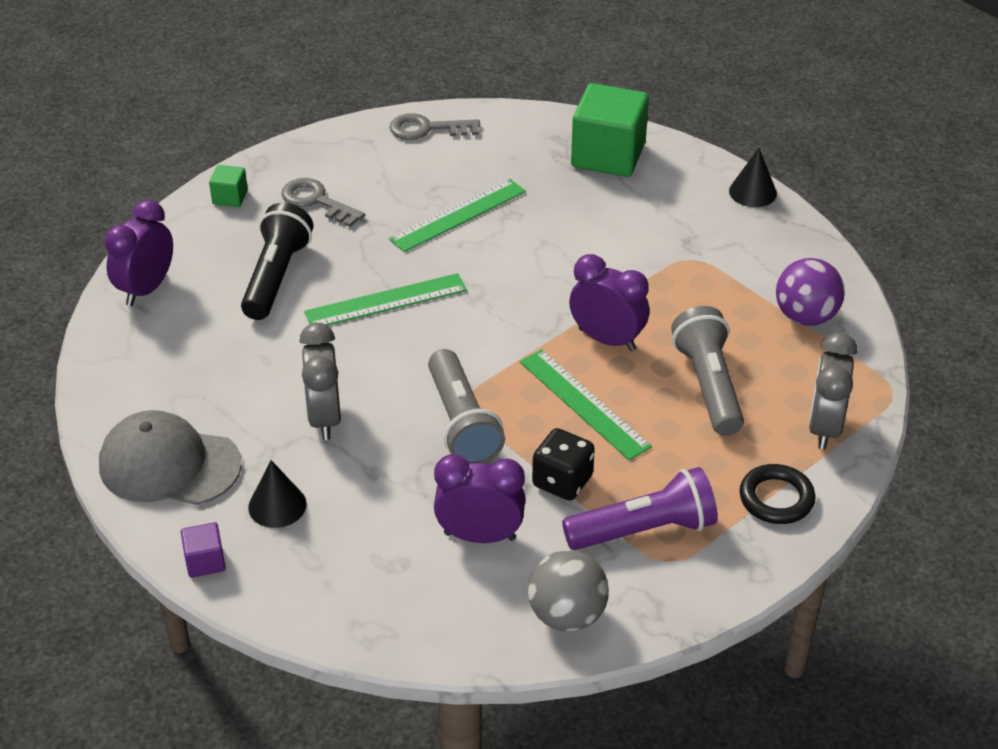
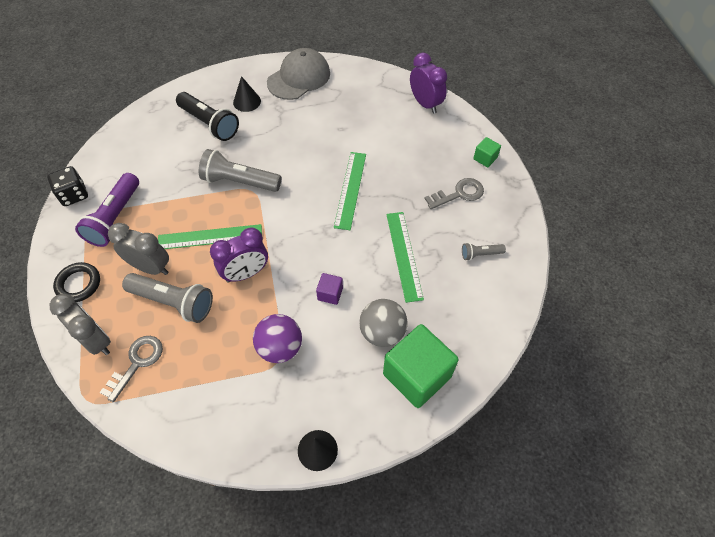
camera: 120 degrees right, 15 degrees up
(205, 561) = (237, 72): purple cube -> purple cube (330, 294)
(276, 276) = (402, 153): black flashlight -> black flashlight (210, 124)
(324, 418) = (285, 135): grey clock -> grey clock (151, 267)
(405, 157) = (480, 254): none -> grey flashlight
(427, 129) = (506, 280): grey key -> grey key (137, 363)
(480, 536) = (169, 158): purple clock -> none
(562, 481) = (171, 202): black dice -> black dice (74, 195)
(567, 615) = (102, 167): grey ball -> grey ball (382, 332)
(805, 317) = (180, 394): purple ball -> purple ball (280, 348)

